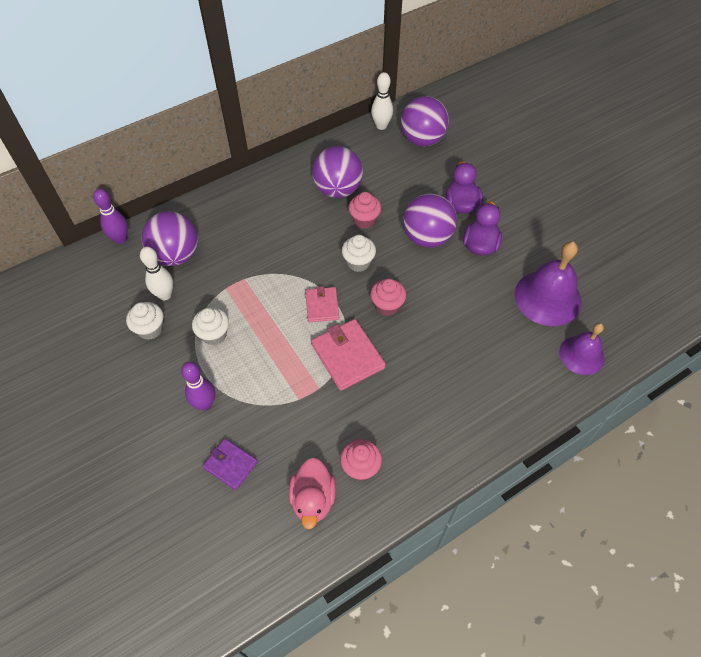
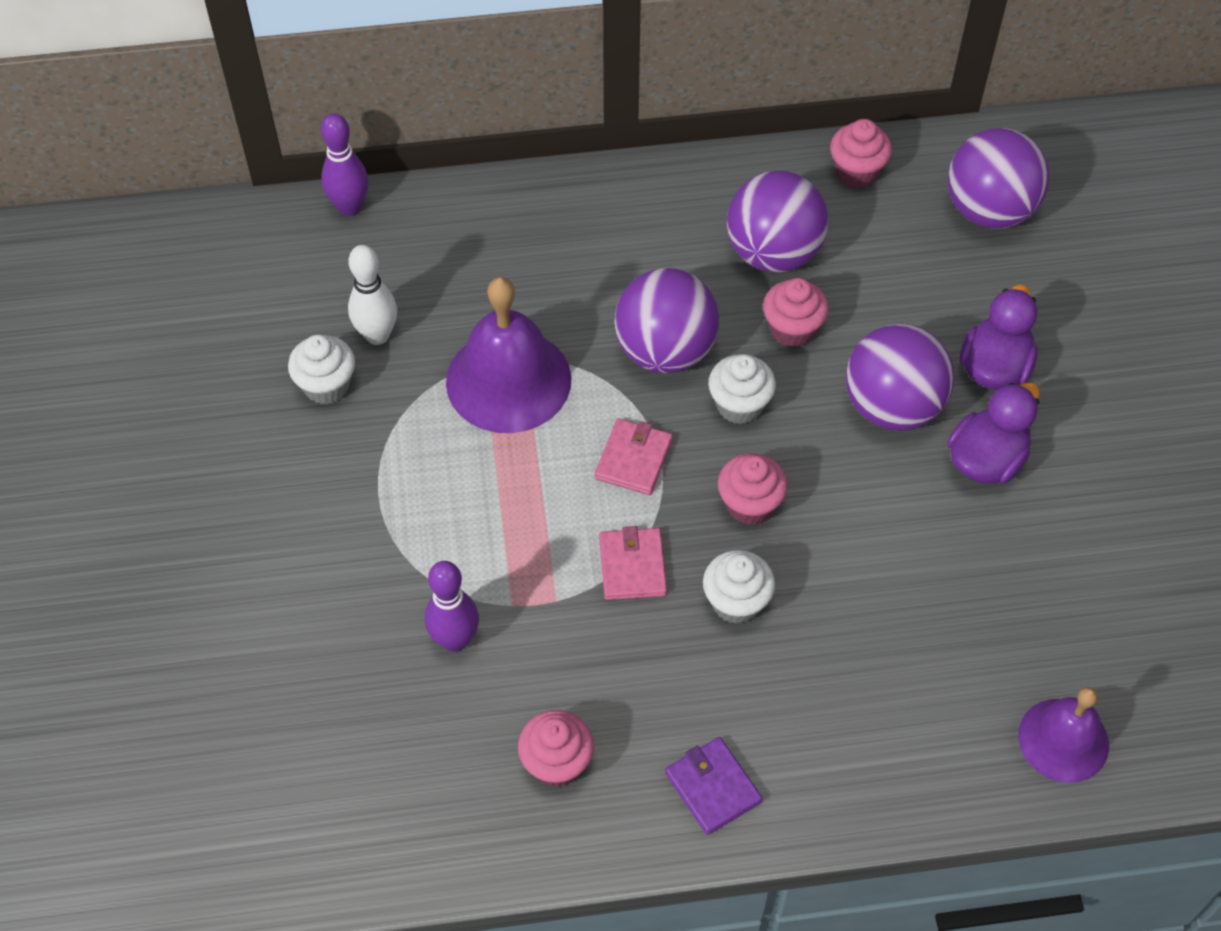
camera: 25 degrees right, 0 degrees up
(176, 255) = (428, 271): purple ball -> purple ball (665, 350)
(205, 404) = (355, 549): purple bowling pin -> purple bowling pin (455, 640)
(214, 334) = (426, 437): white cupcake -> white cupcake (736, 602)
(230, 465) = (349, 666): purple wallet -> purple wallet (712, 787)
(313, 499) = (453, 779): pink duck -> none
(347, 356) = (632, 566): pink wallet -> pink wallet, size x0.63
(356, 142) = (856, 172): none -> pink cupcake
(381, 126) = (923, 154): white bowling pin -> none
(547, 298) = (1060, 609): purple bell -> purple bell (508, 380)

